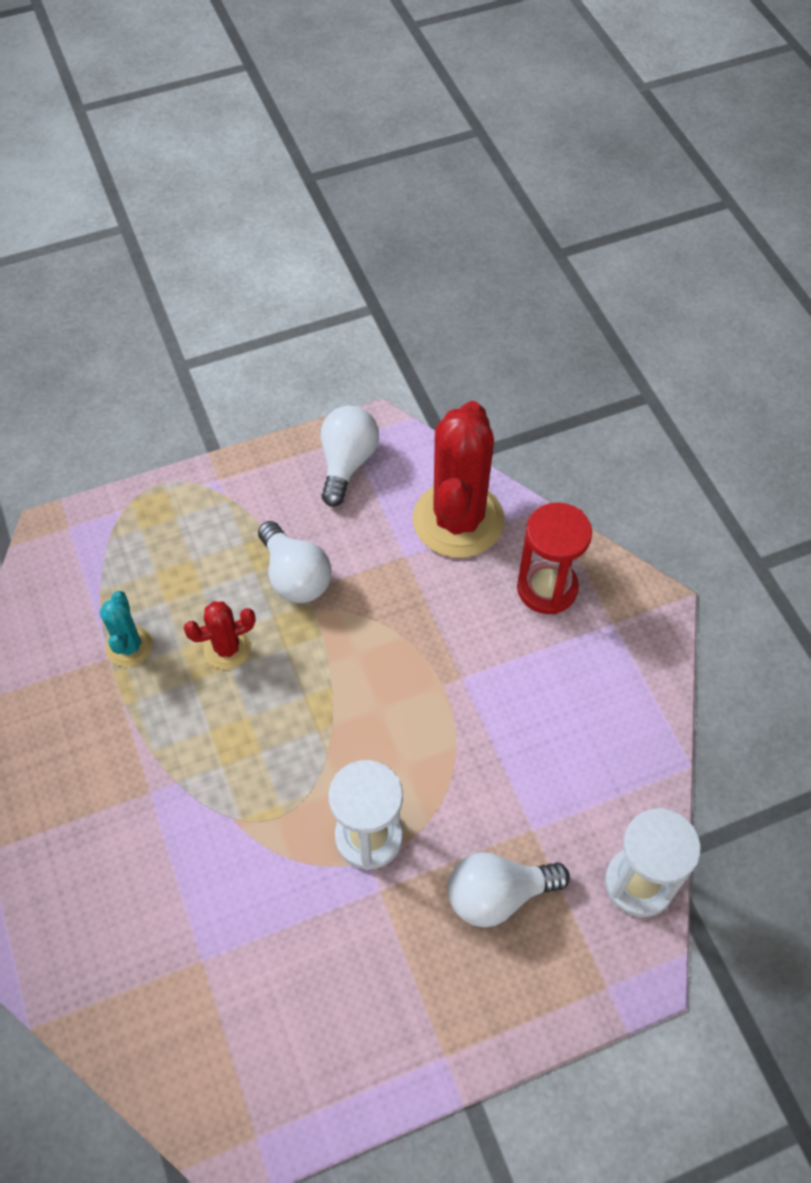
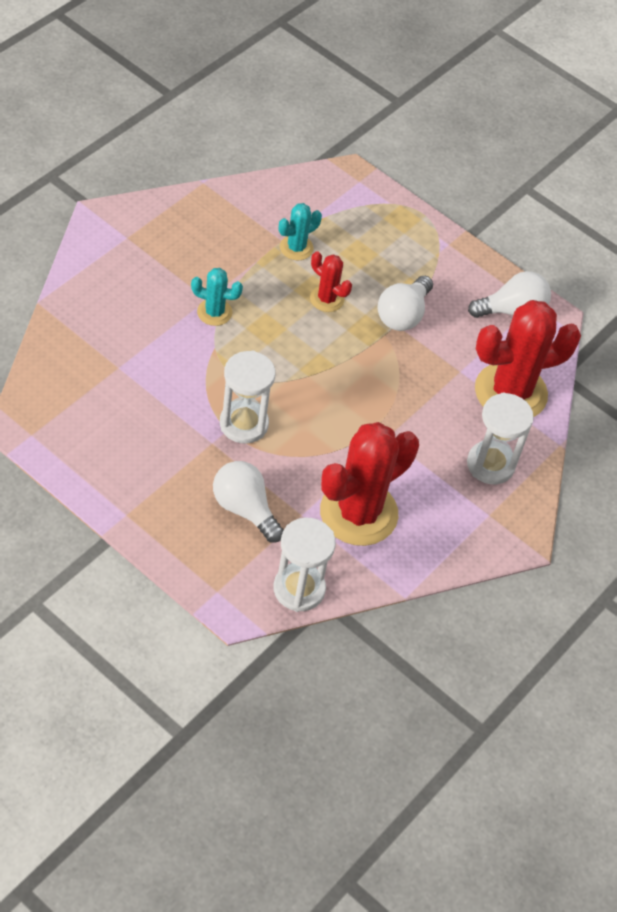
camera: 55 degrees right, 5 degrees down
(176, 792) = (214, 312): none -> turquoise cactus
(547, 588) = (490, 464): red hourglass -> white hourglass
(556, 762) = (358, 513): none -> red cactus

